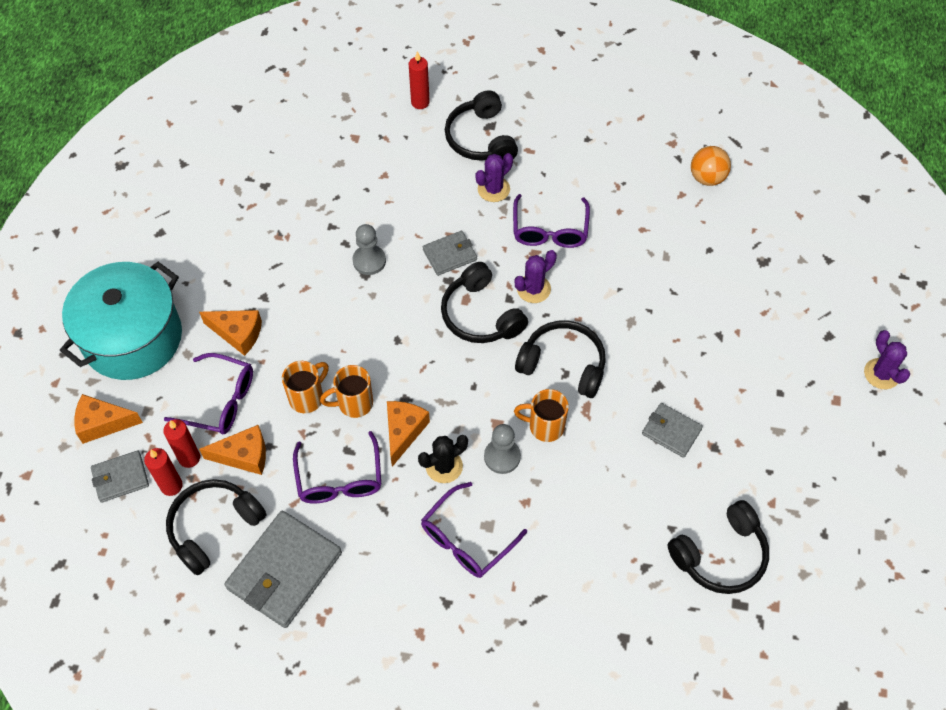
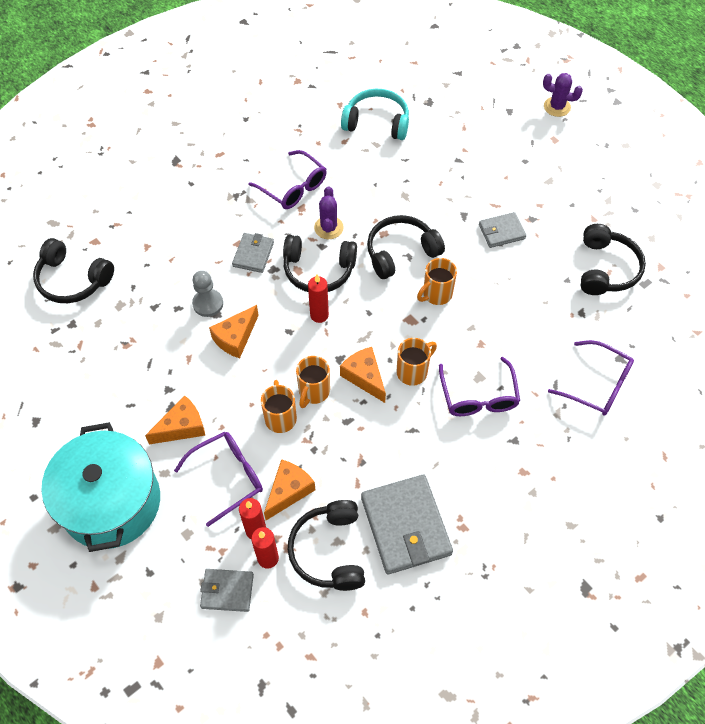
camera: 50 degrees left, 0 degrees up
(103, 423) = (166, 573): orange cheese -> orange cheese (235, 338)
(120, 478) = (227, 591): grey wallet -> grey wallet turned 75 degrees clockwise
(339, 479) = (364, 441): purple glasses -> purple glasses (597, 385)
(420, 102) = (110, 184): red candle -> red candle (319, 315)
(444, 466) = (413, 371): black cactus -> orange mug
(481, 138) = (180, 172): black headphones -> black headphones (73, 280)
(493, 189) = (228, 194): purple cactus -> none
(502, 457) = (436, 333): grey pawn -> none
(692, 238) = (377, 122): none -> turquoise headphones
(707, 178) = (341, 83): orange ball -> none

